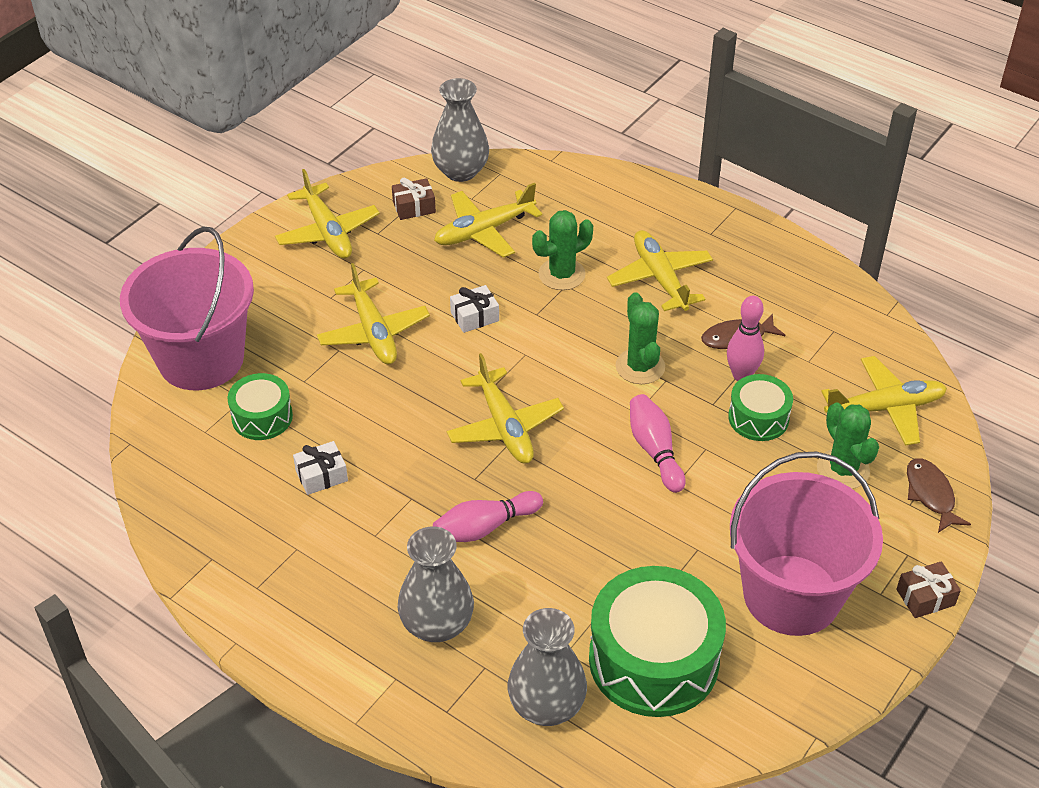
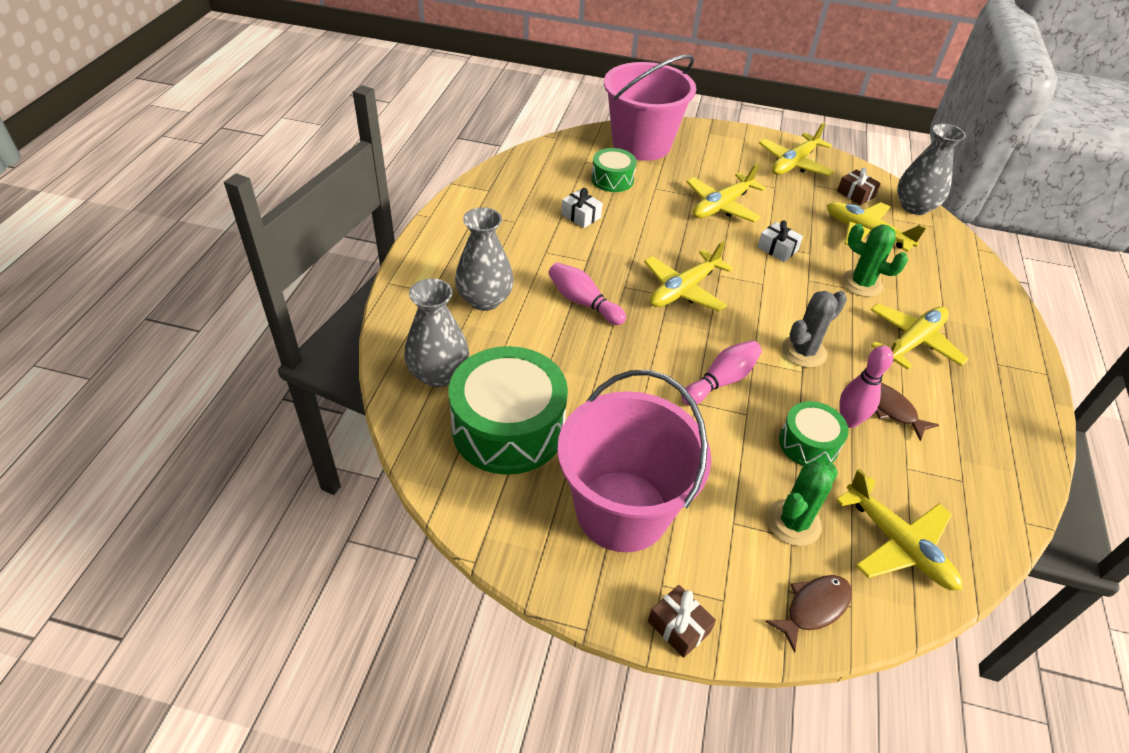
camera: 65 degrees right, 0 degrees up
(640, 366) = (803, 352): green cactus -> grey cactus

